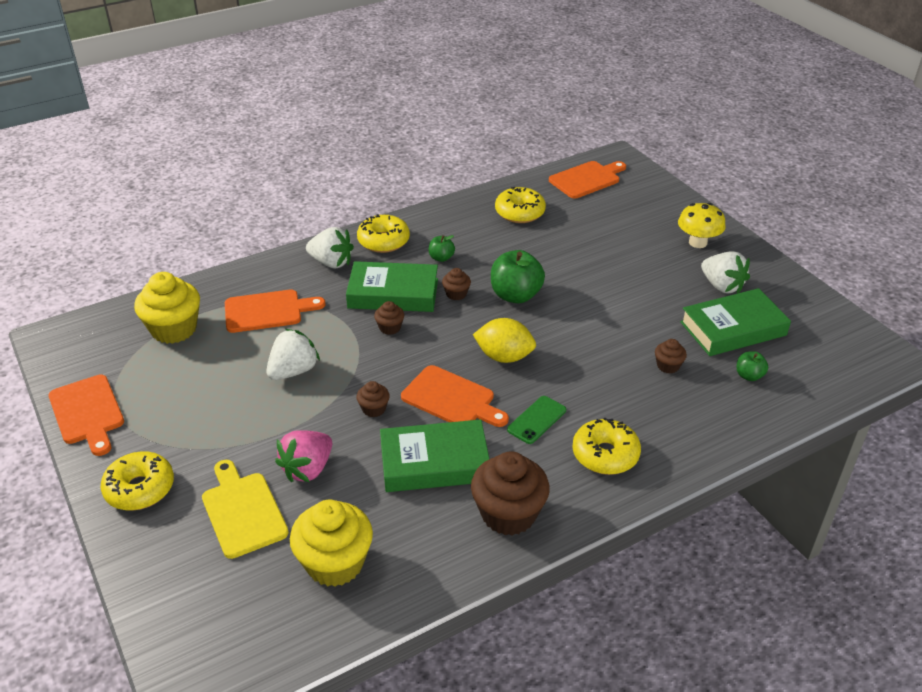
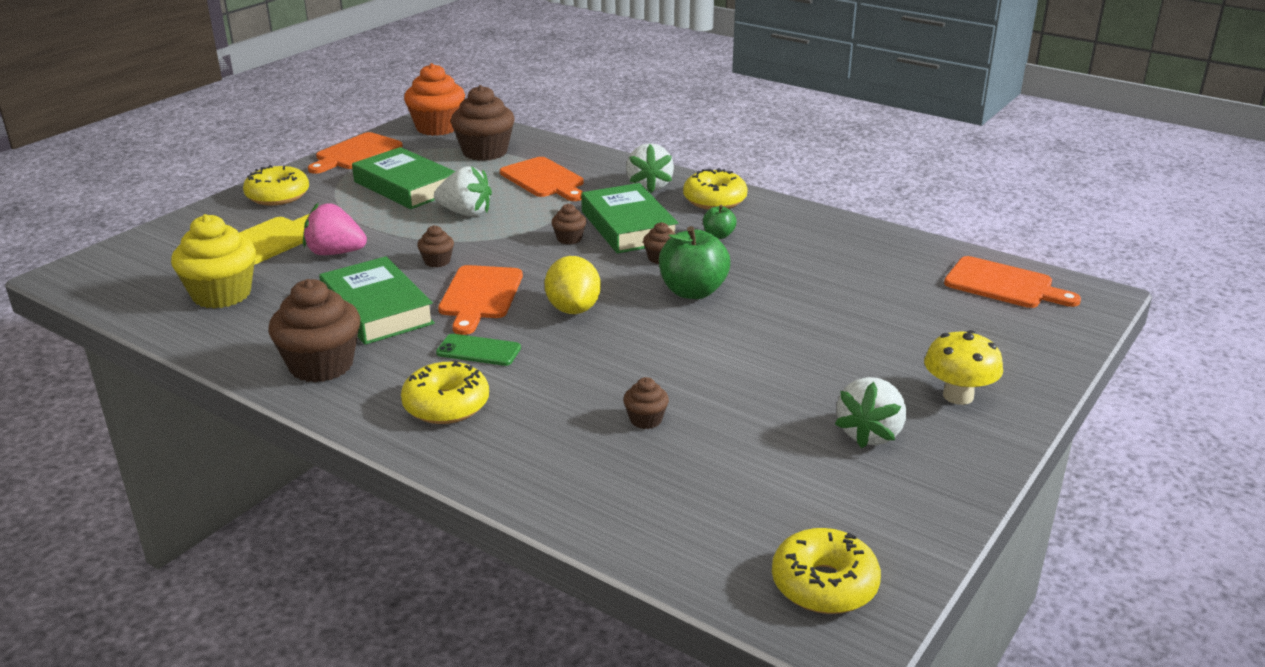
camera: 65 degrees right, 10 degrees down
(82, 344) = (437, 128): none -> orange cupcake
(174, 329) = (485, 152): yellow cupcake -> brown cupcake
(519, 212) = (865, 258): yellow donut -> yellow donut (824, 584)
(733, 329) = (775, 459): green book -> green book (406, 186)
(749, 376) = (678, 489): green apple -> none

